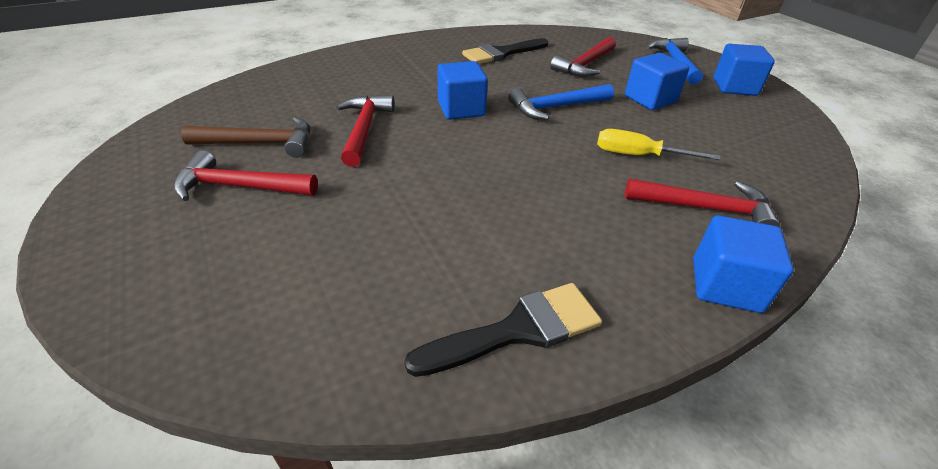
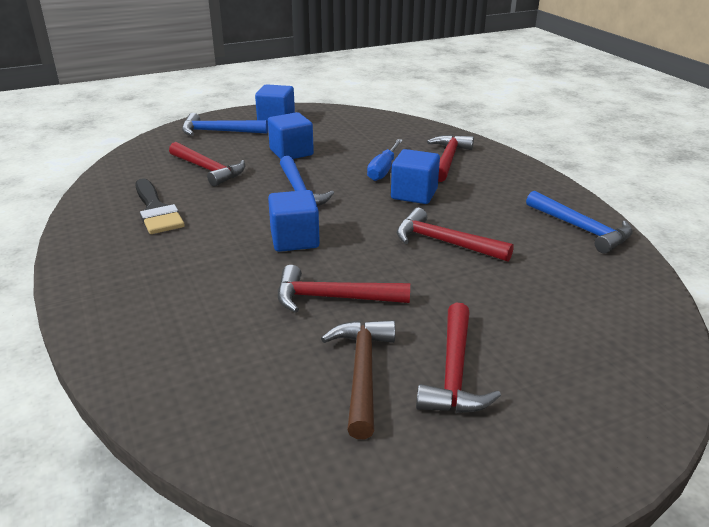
camera: 85 degrees left, 10 degrees down
(464, 193) = (444, 242): none -> red hammer
(518, 330) = (582, 229): black brush -> blue hammer
(638, 155) = (383, 170): yellow screwdriver -> blue screwdriver
(725, 285) = (520, 167): blue cube -> blue cube (414, 194)

